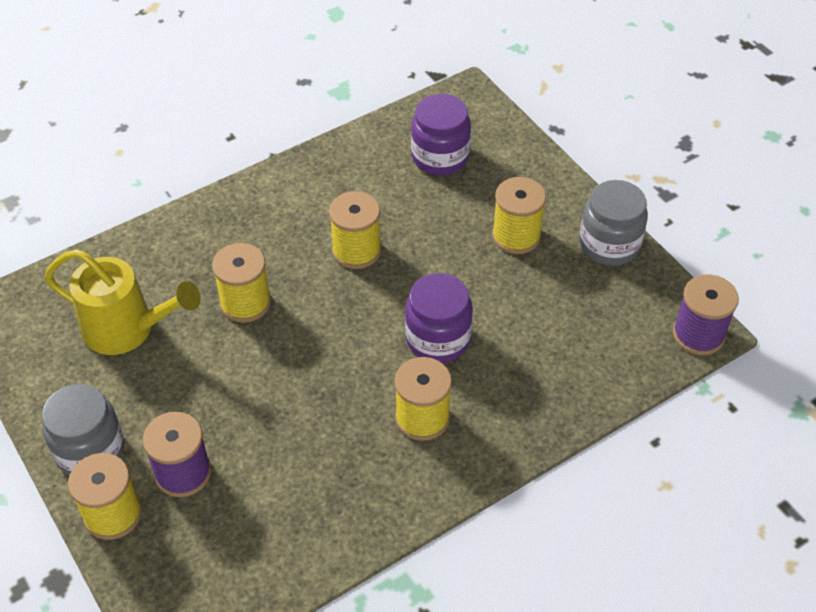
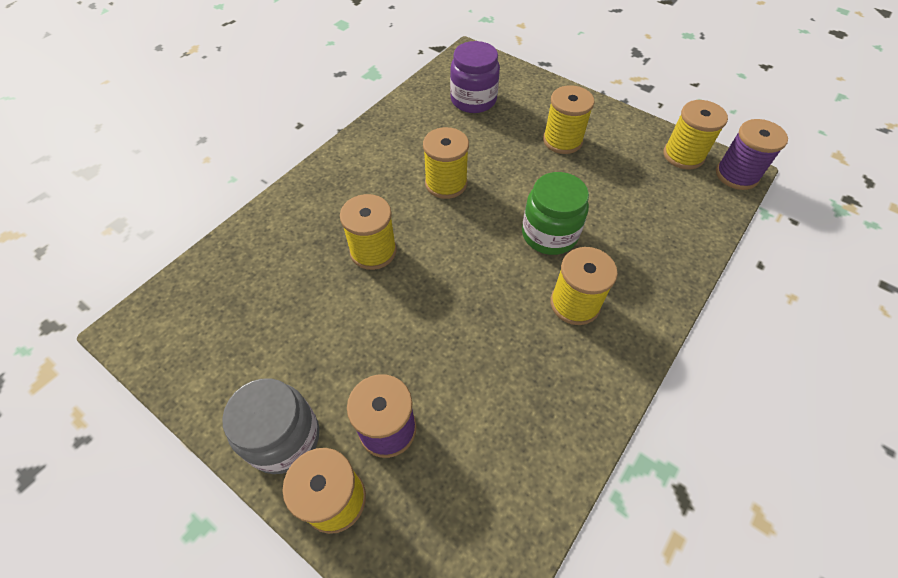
camera: 20 degrees left, 5 degrees up
(128, 330) = (275, 306): yellow watering can -> none
(438, 339) = (549, 234): purple jar -> green jar
(609, 244) = (632, 129): grey jar -> none
(650, 293) = (683, 155): none -> yellow spool

